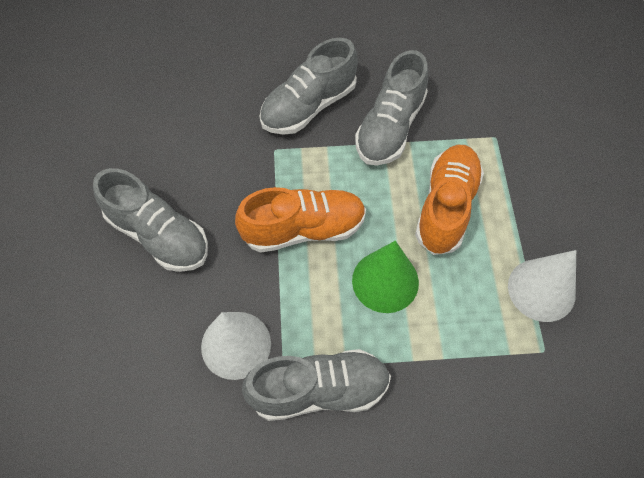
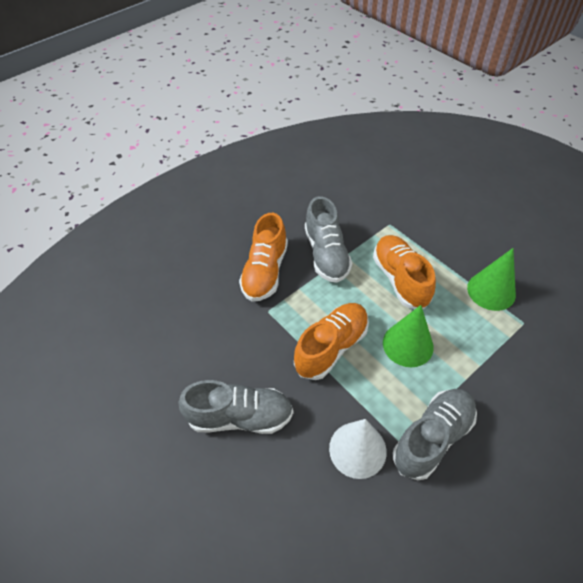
camera: 35 degrees left, 10 degrees down
(309, 106) = (265, 271): grey shoe -> orange shoe
(541, 289) = (491, 291): white cone -> green cone

